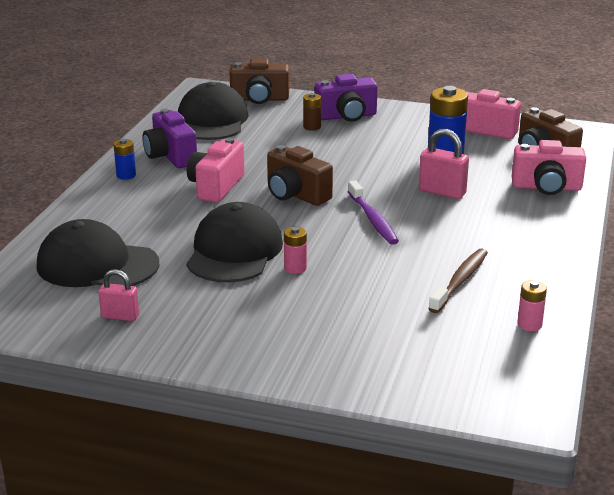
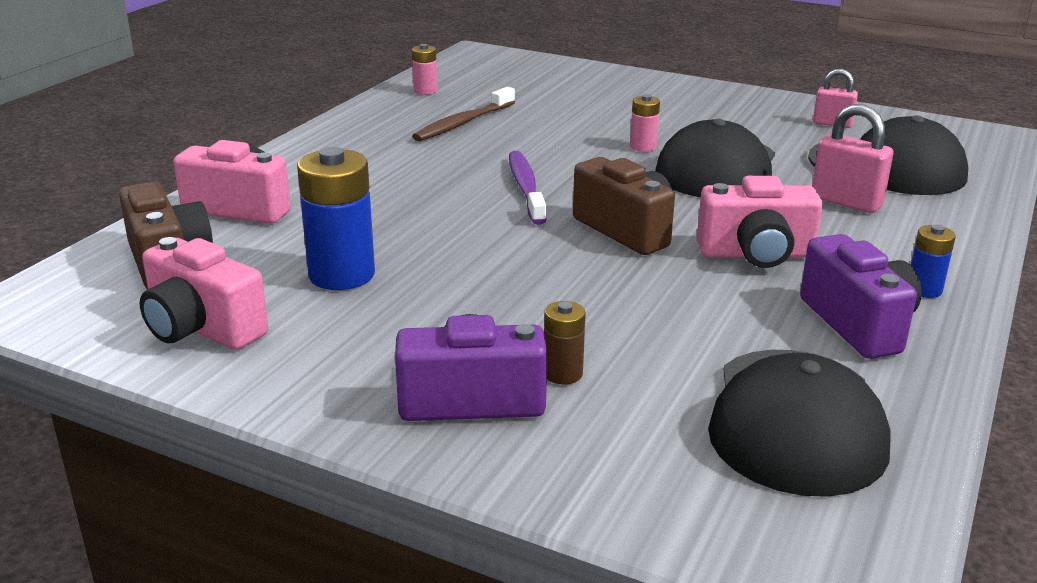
camera: 170 degrees left, 0 degrees up
(216, 187) = (756, 254): pink camera -> pink camera turned 60 degrees clockwise
(259, 99) = (679, 495): brown camera -> none
(442, 192) = (401, 215): pink padlock -> pink padlock (846, 202)

